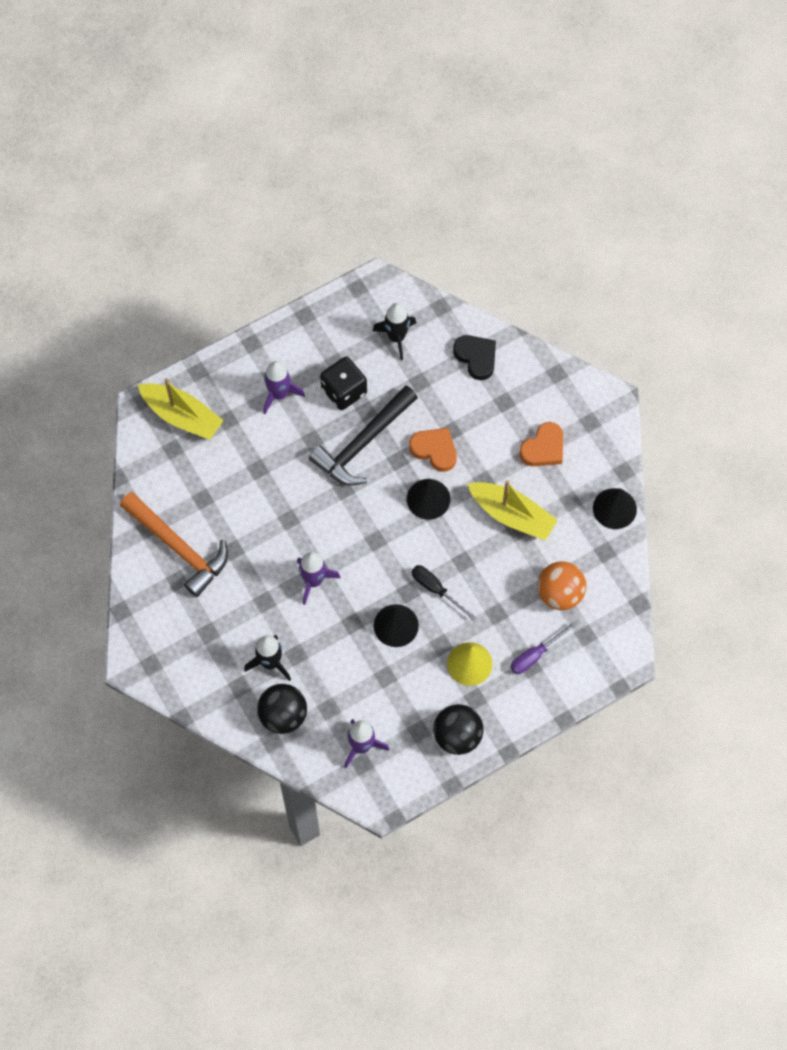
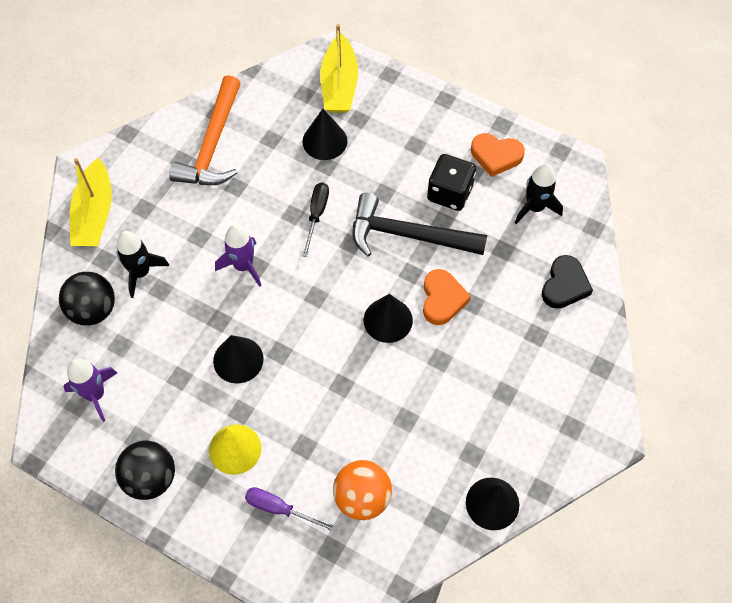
camera: 60 degrees right, 5 degrees down
(232, 458) = (324, 141): none -> black cone
(279, 394) = (410, 144): purple rocket -> none
(436, 590) = (296, 376): black screwdriver -> black screwdriver (316, 215)
(512, 515) = (419, 405): yellow boat -> yellow boat (94, 214)
(543, 448) = (512, 397): orange heart -> orange heart (496, 156)

